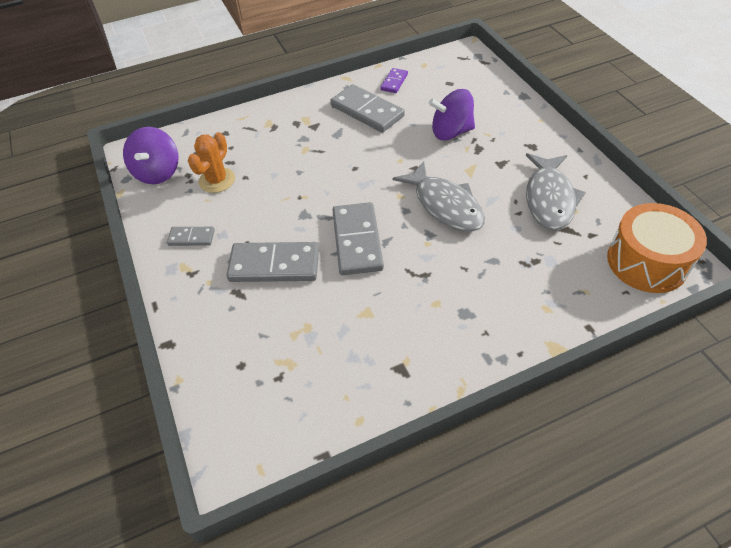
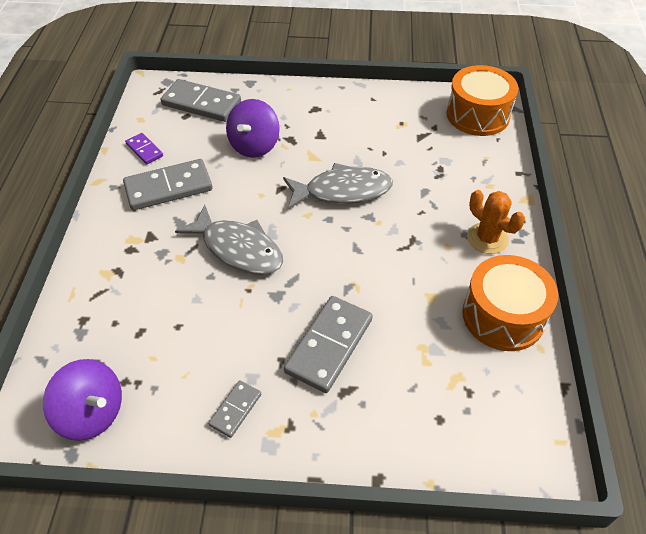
camera: 65 degrees left, 0 degrees up
(217, 180) = (161, 355): orange cactus -> orange cactus (487, 238)
(357, 241) = (342, 268): grey domino -> grey domino (201, 103)
(379, 376) = (503, 316): none -> orange drum
(549, 199) = (382, 129): grey fish -> grey fish (238, 249)

